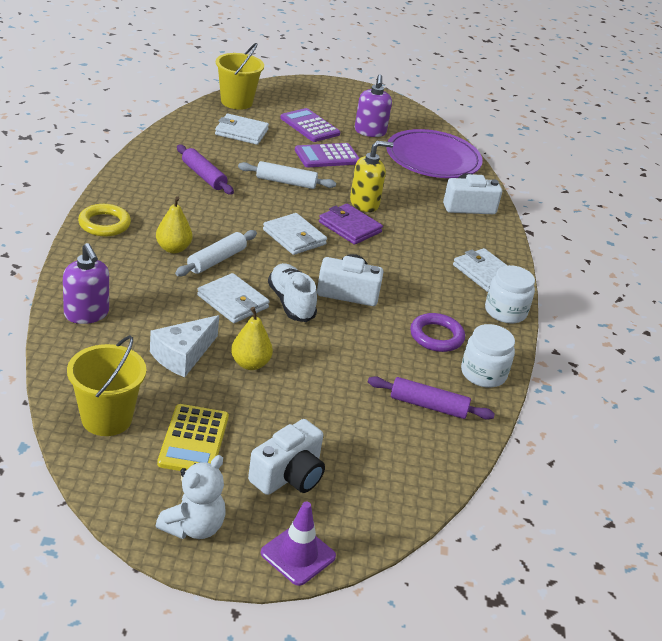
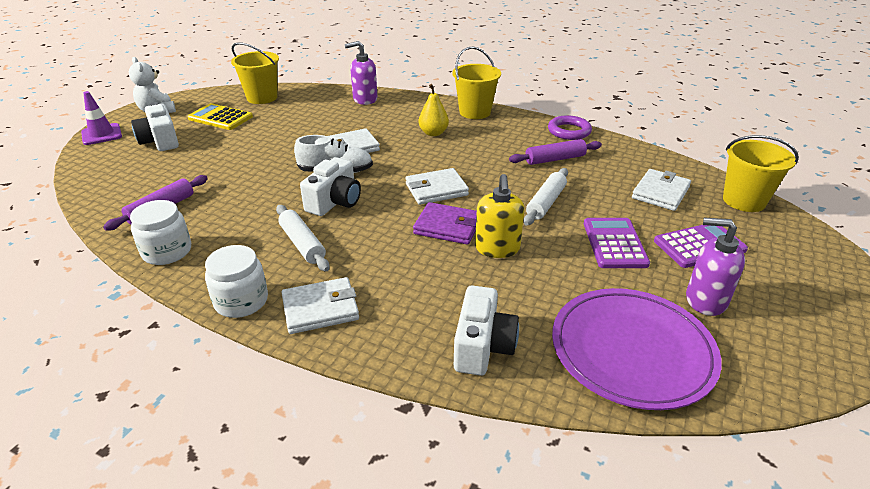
camera: 115 degrees right, 0 degrees up
(104, 224) = (475, 112): yellow ring -> yellow bucket
(183, 355) = (301, 123): white cheese -> none
(216, 260) = (410, 148): white rolling pin -> white rolling pin (302, 244)
(250, 364) = (274, 144): yellow pear -> none
(350, 227) = (447, 227): purple wallet -> purple wallet turned 45 degrees clockwise
(436, 336) = (239, 237): purple ring -> purple ring (569, 131)

